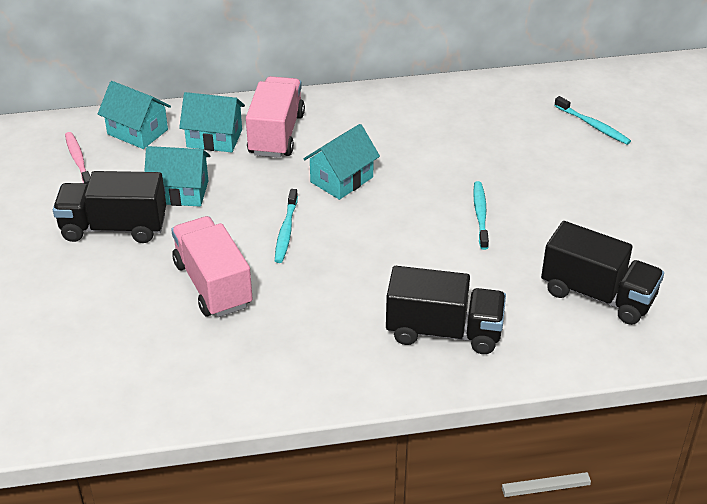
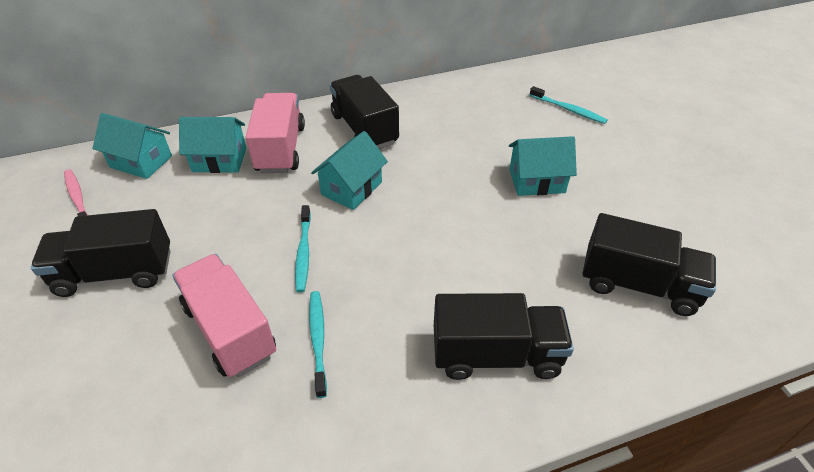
camera: 10 degrees left, 5 degrees up
(180, 192) = (187, 221): turquoise house -> turquoise house (536, 181)
(366, 123) = (364, 129): none -> black truck
(480, 215) = (495, 209): turquoise toothbrush -> turquoise toothbrush (318, 340)

